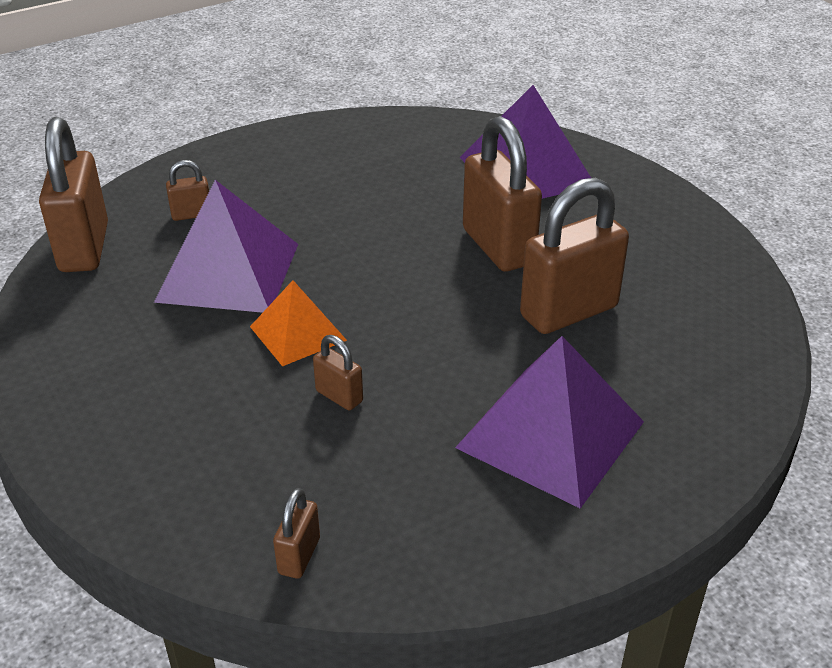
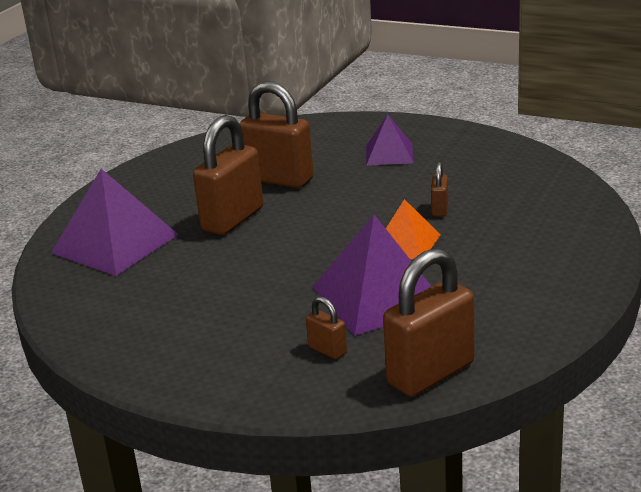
camera: 120 degrees left, 10 degrees down
(299, 556) = (551, 176): brown padlock -> none
(550, 434) = (389, 154): purple pyramid -> purple pyramid, size x0.58

